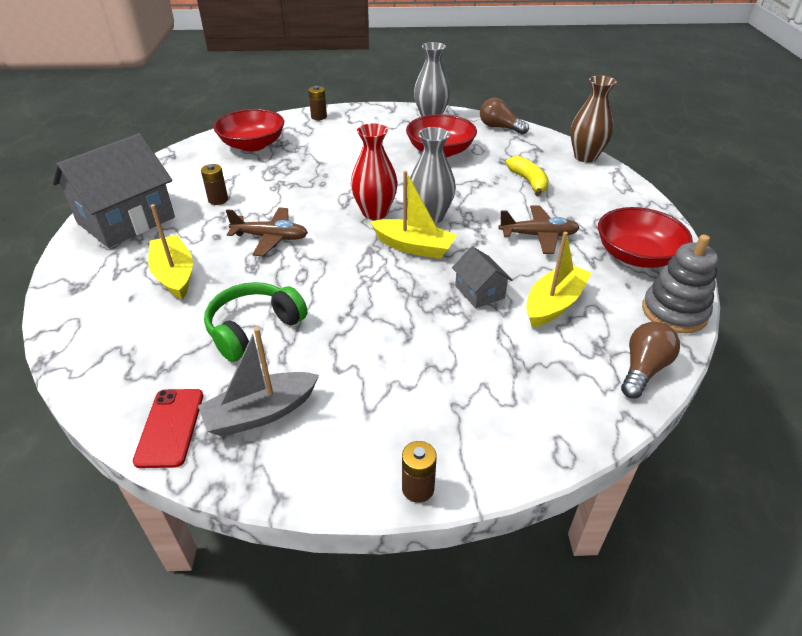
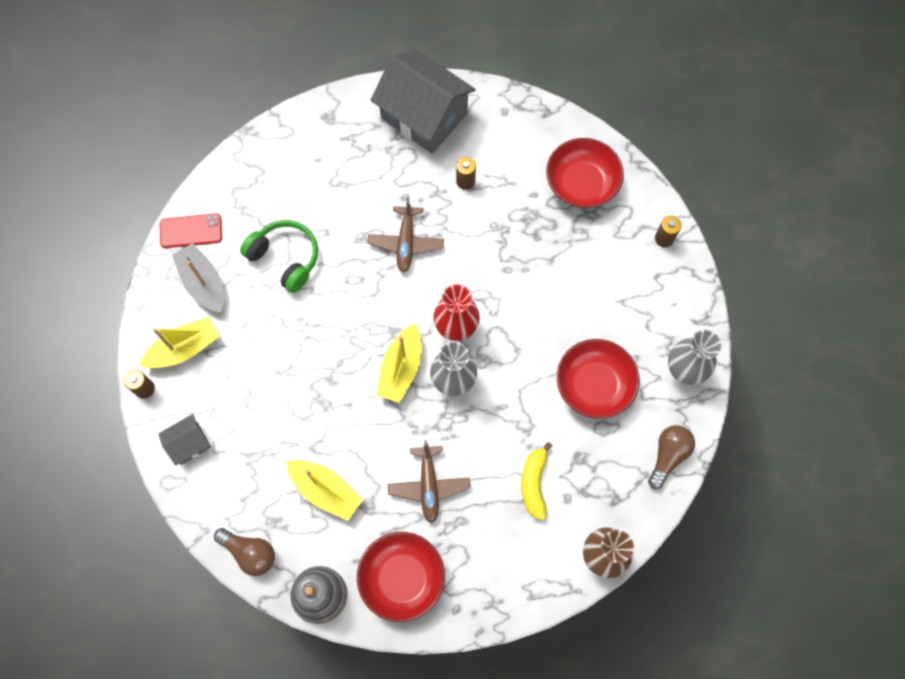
camera: 85 degrees right, 30 degrees up
(174, 275) = (348, 181): yellow boat -> yellow boat (184, 349)
(479, 292) = (339, 428): grey house -> grey house (189, 443)
(528, 182) = (534, 483): yellow banana -> yellow banana turned 120 degrees clockwise

